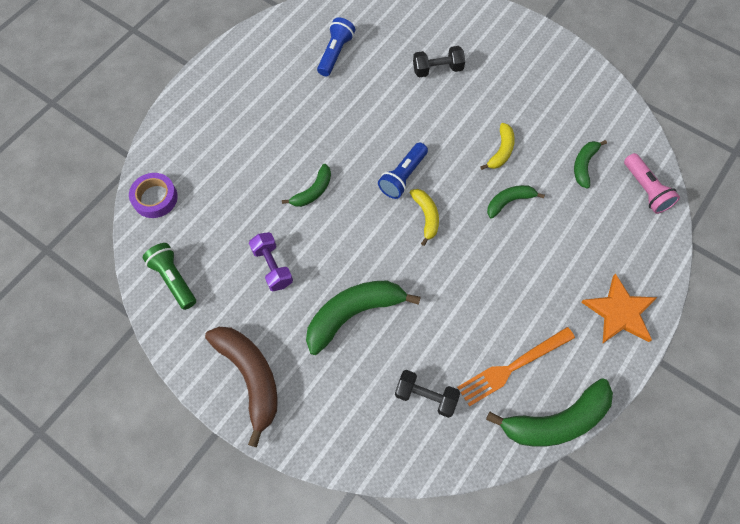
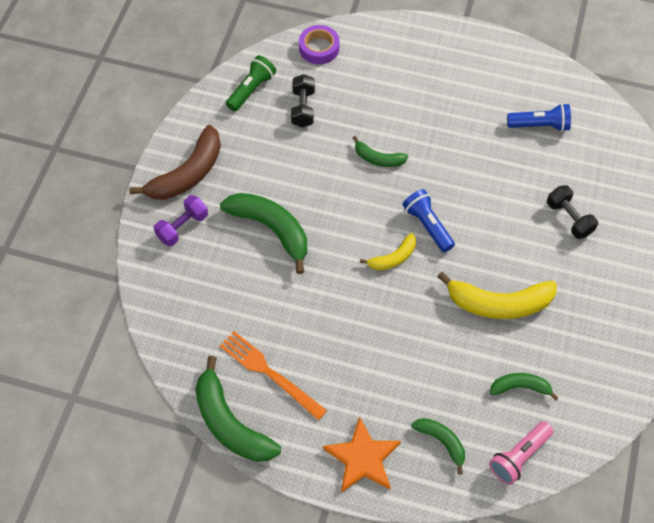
camera: 70 degrees right, 5 degrees down
(272, 267) = (291, 154): purple dumbbell -> purple dumbbell (182, 227)
(403, 176) = (427, 225): blue flashlight -> blue flashlight turned 45 degrees clockwise
(426, 396) = (216, 309): black dumbbell -> black dumbbell (303, 108)
(501, 151) = (498, 303): yellow banana -> yellow banana, size x1.83
(509, 201) = (443, 326): green banana -> green banana (441, 441)

